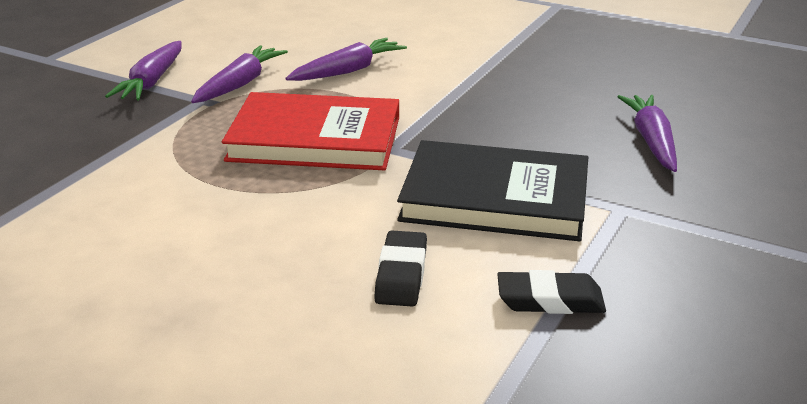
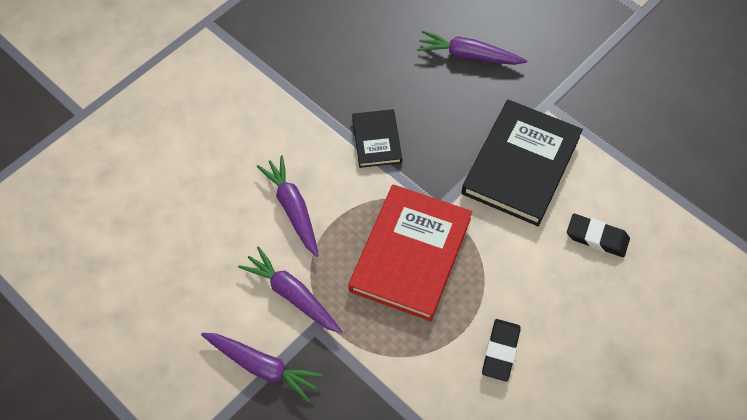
camera: 75 degrees left, 30 degrees up
(468, 101) = (376, 140): none -> black book
(550, 300) = (633, 171): black eraser -> black eraser (500, 351)

